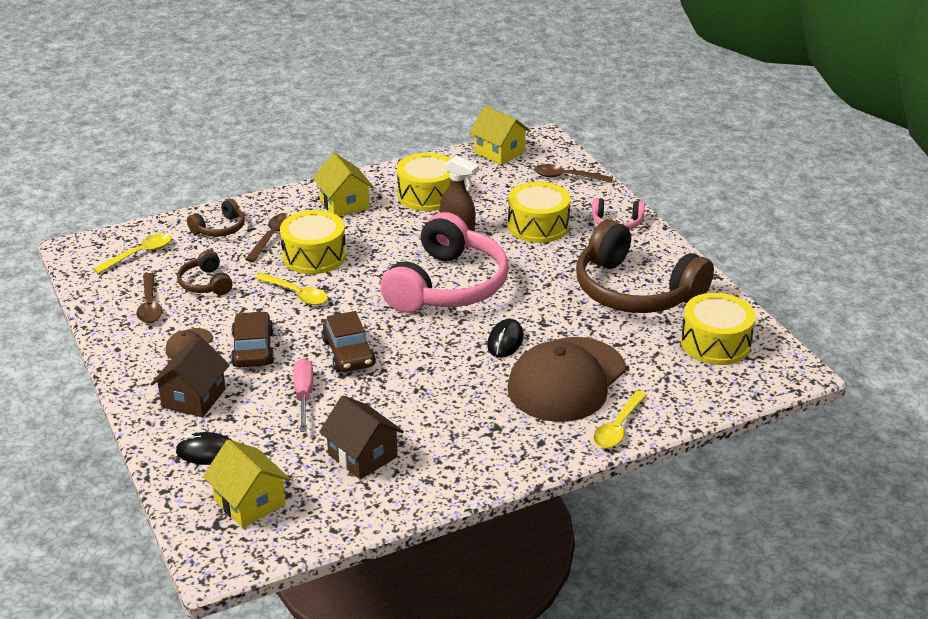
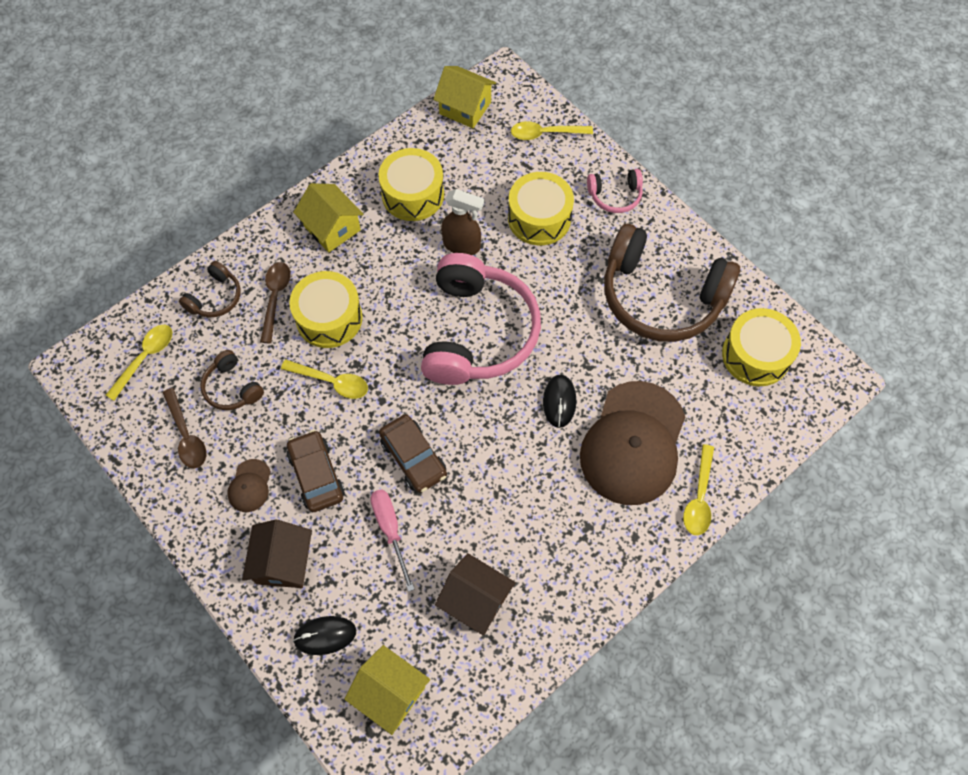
camera: 15 degrees left, 30 degrees up
(567, 177) = (545, 134): brown spoon -> yellow spoon

